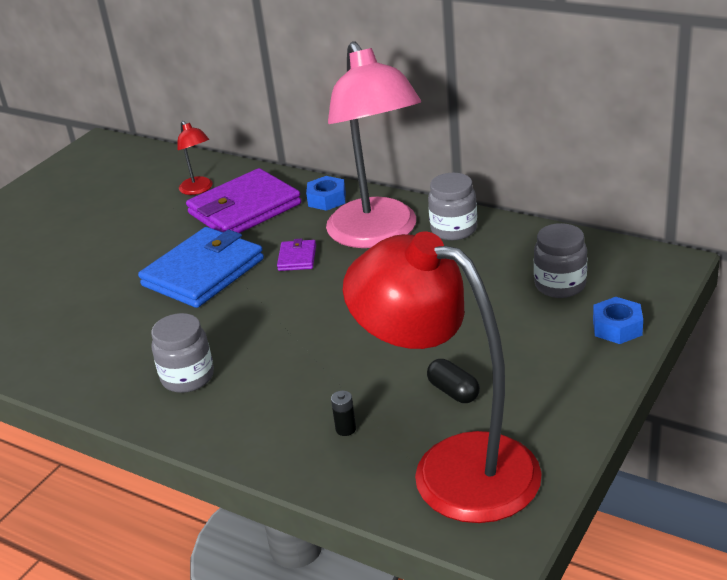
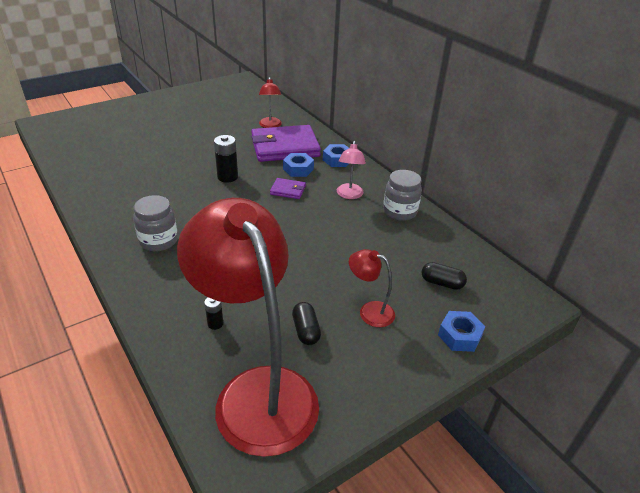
camera: 20 degrees right, 5 degrees up
(203, 272) = (227, 177): blue wallet -> black battery
(287, 229) = (298, 169): none -> blue nut
(297, 258) = (288, 190): purple wallet -> purple wallet turned 75 degrees clockwise
(378, 234) = (349, 195): pink lamp -> pink lamp, size x0.41
(506, 344) = (369, 311): none -> red lamp
(560, 285) = (442, 283): grey jar -> black capsule

